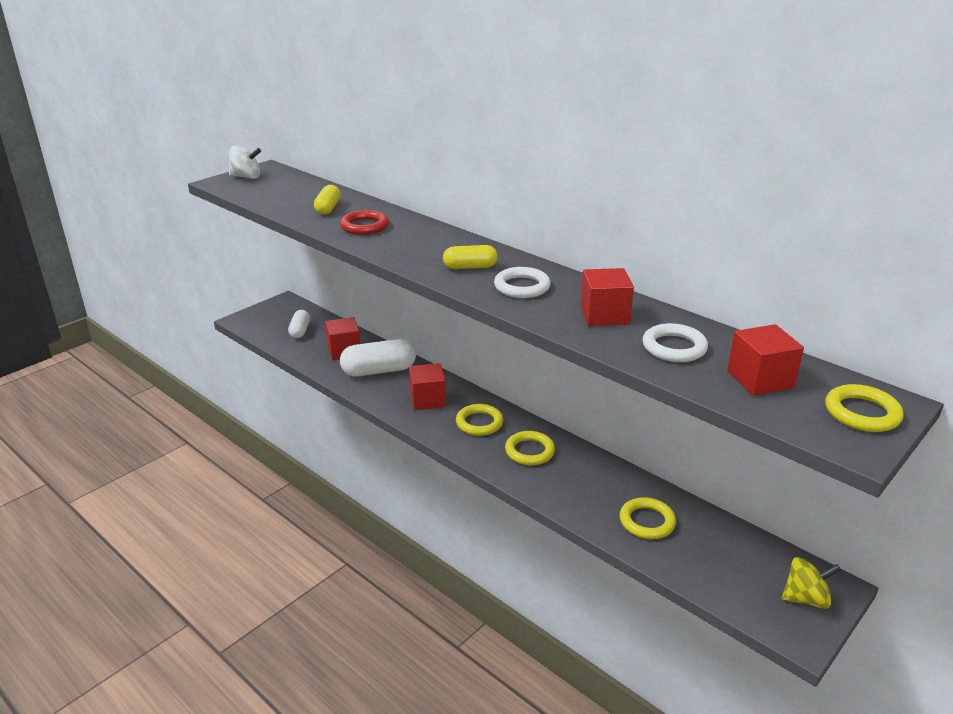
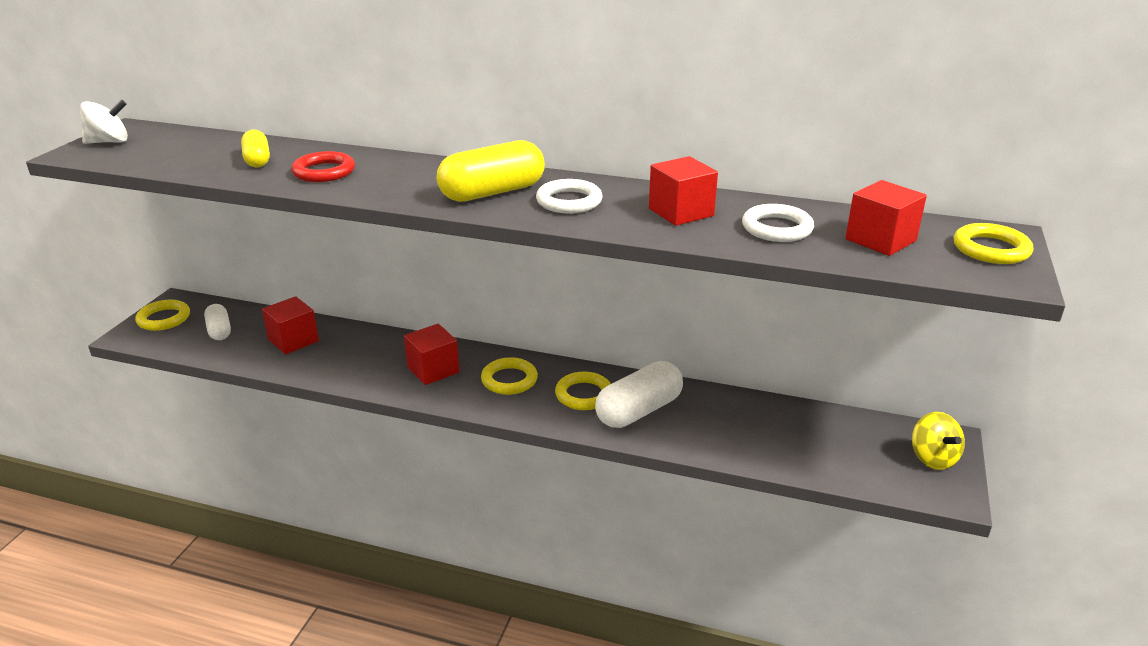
camera: 25 degrees left, 0 degrees up
(379, 371) = (353, 353): white capsule -> white capsule (639, 411)
(470, 267) = (492, 192): yellow capsule -> yellow capsule, size x1.72
(647, 521) = (747, 431): yellow ring -> yellow ring (164, 319)
(806, 598) = (933, 458): yellow spinning top -> yellow spinning top turned 105 degrees clockwise

